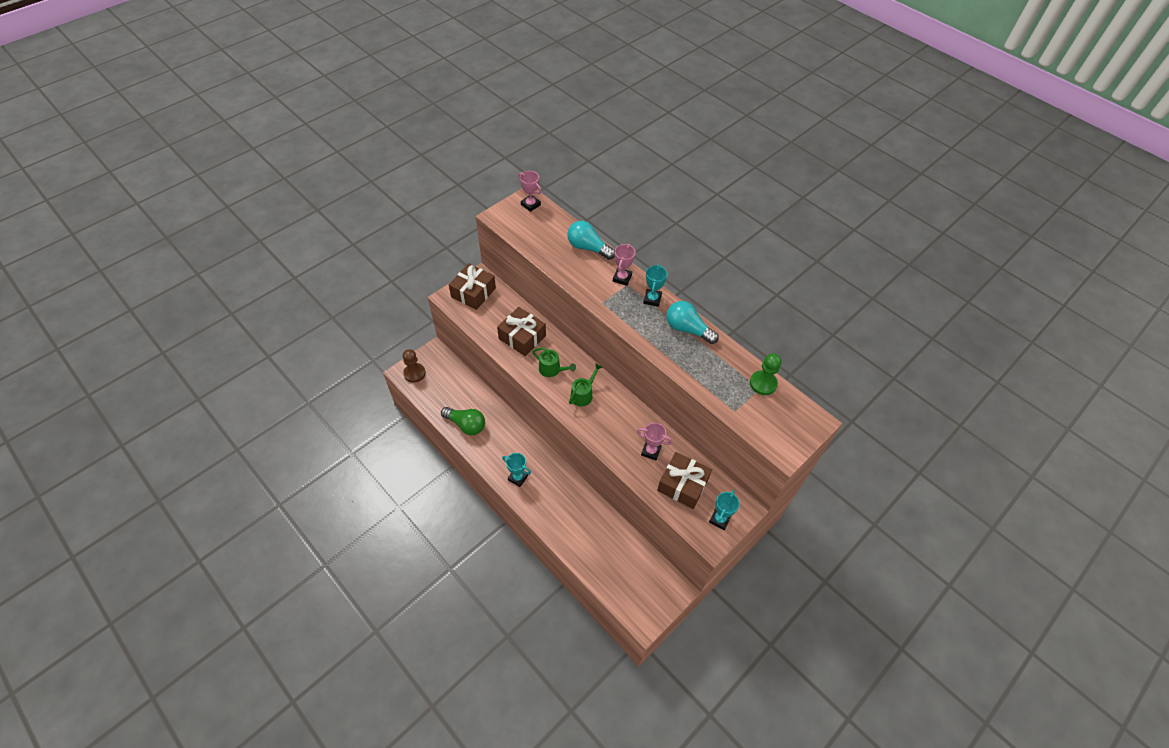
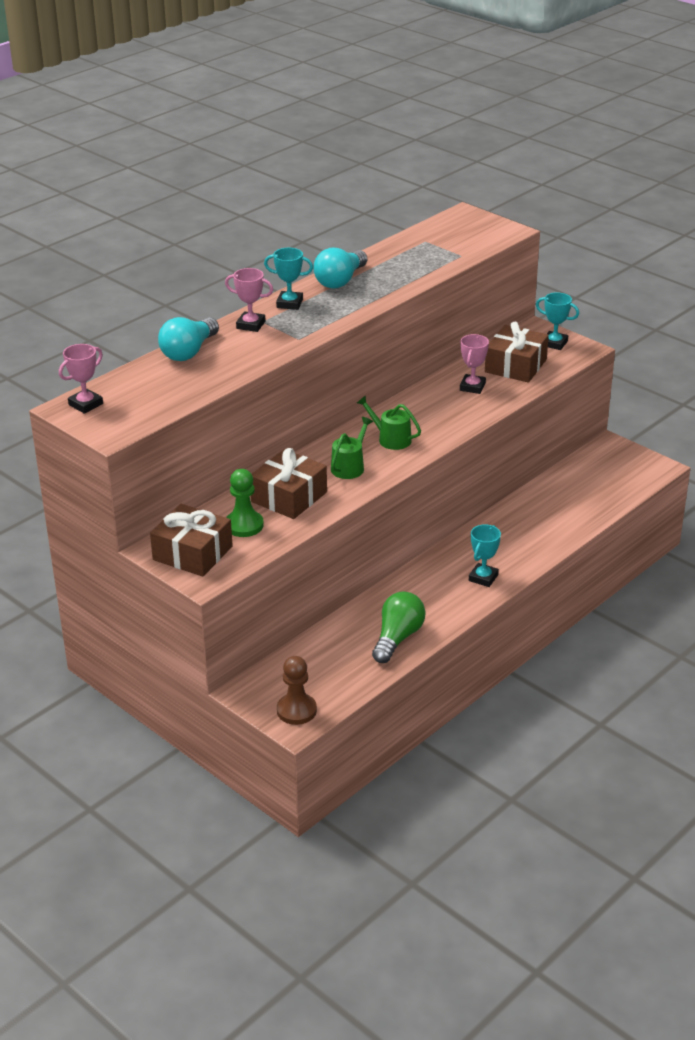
camera: 90 degrees left, 20 degrees down
(763, 383) = (418, 238): green pawn -> green pawn (244, 525)

